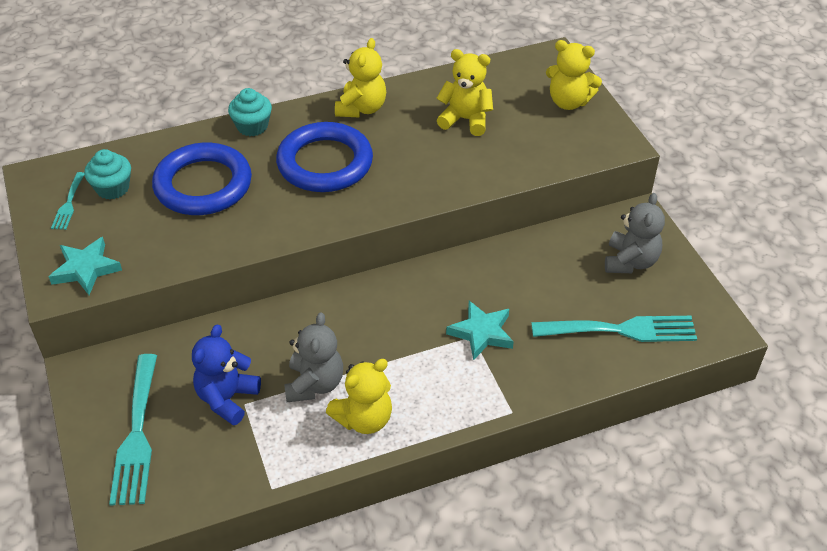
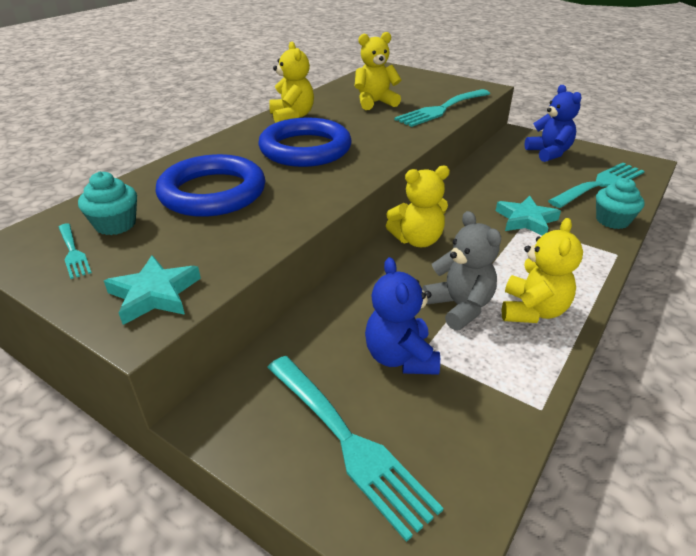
camera: 35 degrees left, 10 degrees down
(252, 126) = (213, 148): turquoise cupcake -> turquoise cupcake (612, 220)
(519, 161) = (441, 109): none -> turquoise fork
(568, 102) = (426, 80): yellow teddy bear -> yellow teddy bear (417, 240)
(630, 261) = (548, 153): grey teddy bear -> blue teddy bear

